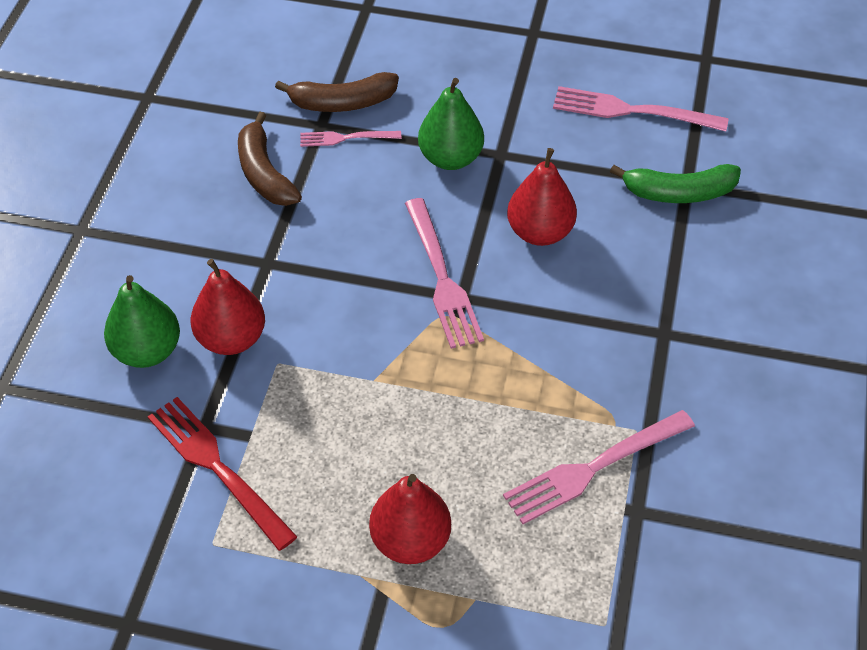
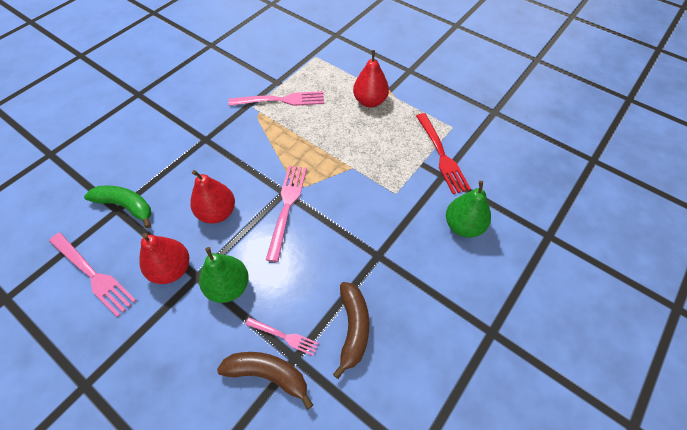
camera: 155 degrees left, 5 degrees up
(231, 339) = (415, 215): red pear -> red pear (172, 269)

